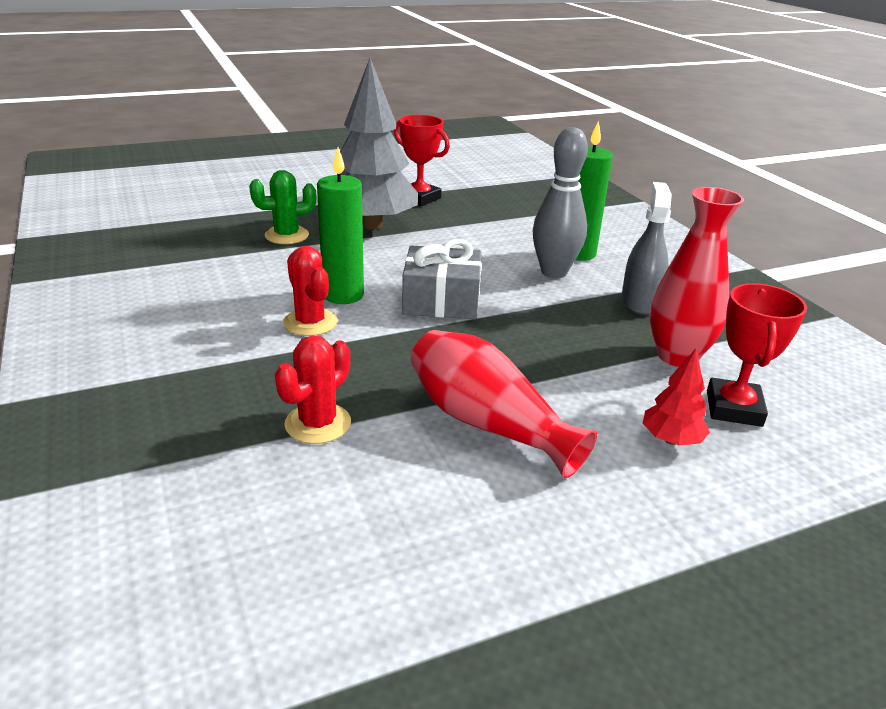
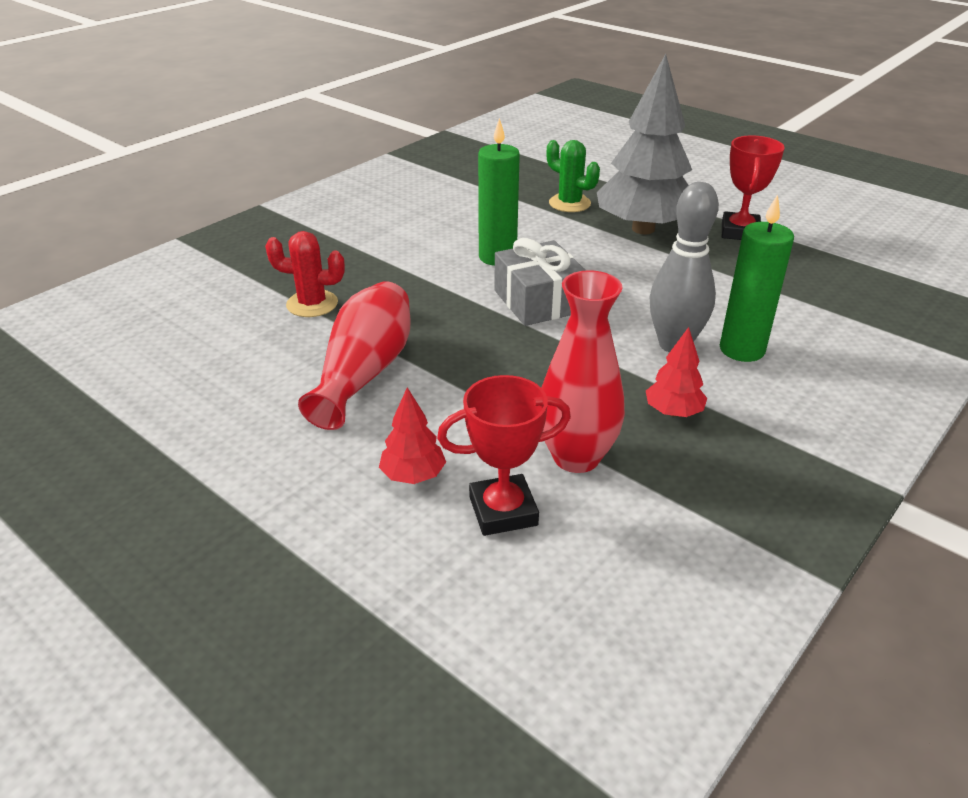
camera: 65 degrees right, 5 degrees up
(310, 322) = (440, 258): red cactus -> none
(639, 302) = (673, 412): grey spray bottle -> red tree

